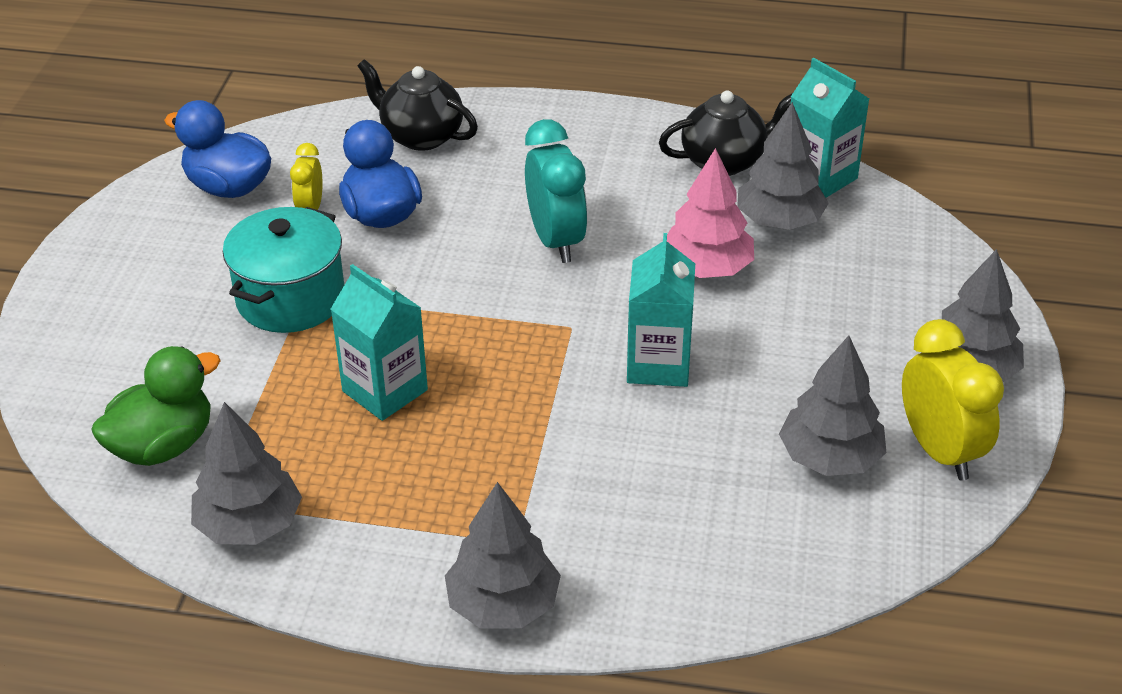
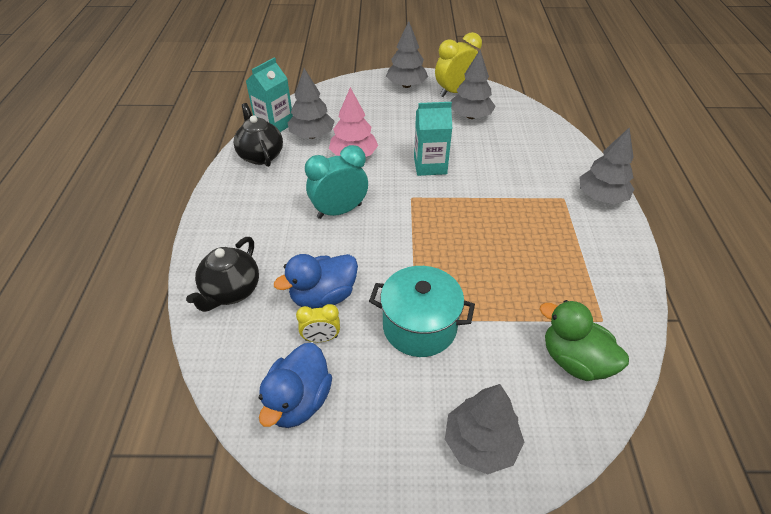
camera: 100 degrees left, 5 degrees up
(249, 524) = (609, 300): grey tree -> grey tree (480, 443)
(385, 390) = (486, 262): turquoise carton -> none

